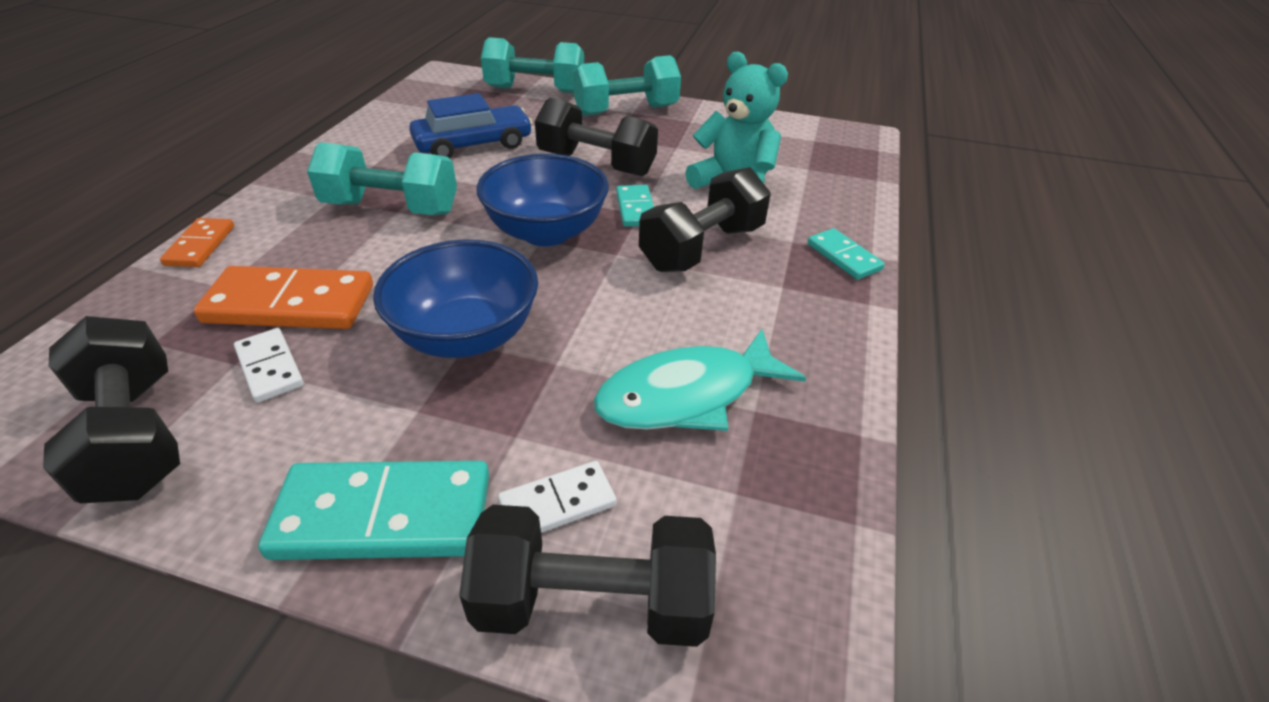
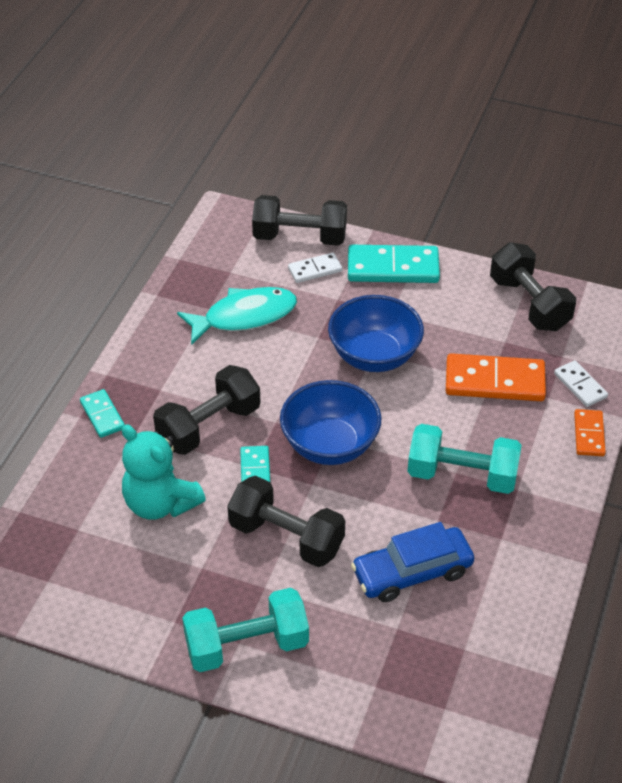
camera: 175 degrees left, 5 degrees up
(270, 367) = (483, 338): white domino -> white domino (580, 385)
(535, 90) = (358, 700): turquoise dumbbell -> none

